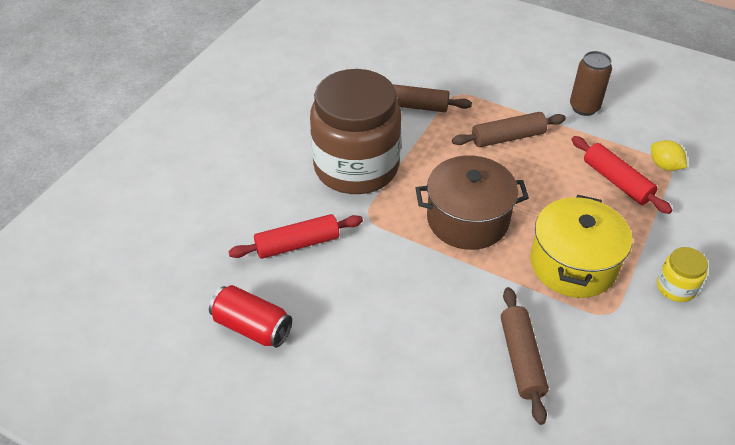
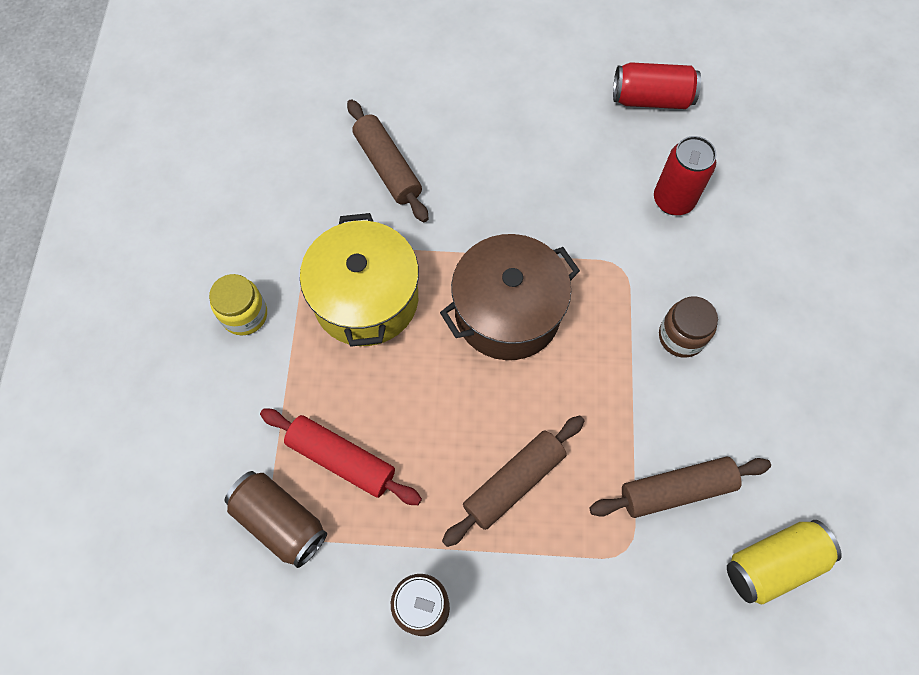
camera: 155 degrees right, 20 degrees up
(297, 244) = (673, 200): red rolling pin -> red can
(356, 167) = (681, 336): brown jar -> brown jar, size x0.40
(382, 67) = (773, 564): none -> yellow can
(664, 166) = (280, 522): yellow lemon -> brown can

